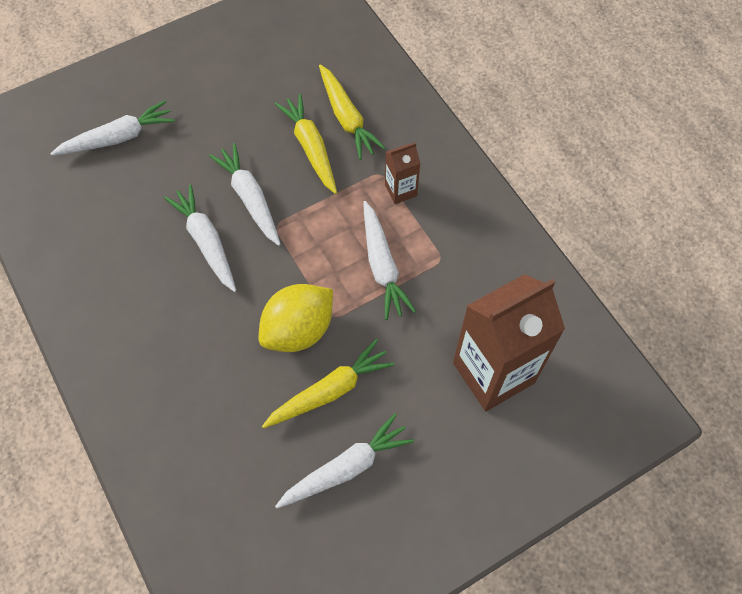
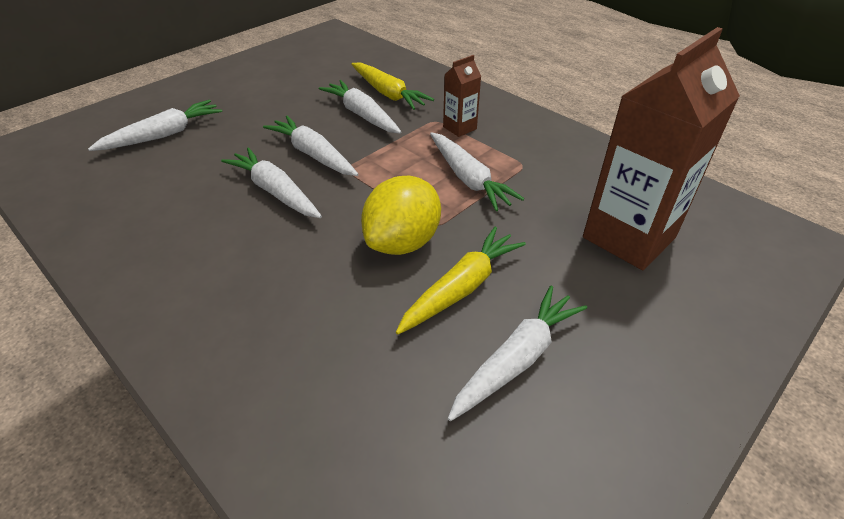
camera: 15 degrees left, 20 degrees down
(311, 148) = (362, 115): yellow carrot -> white carrot

